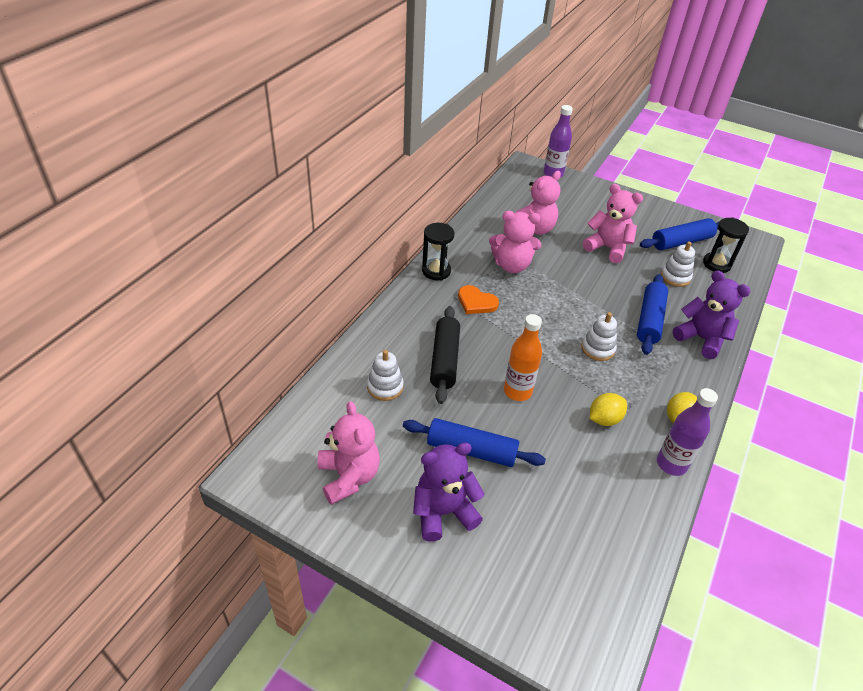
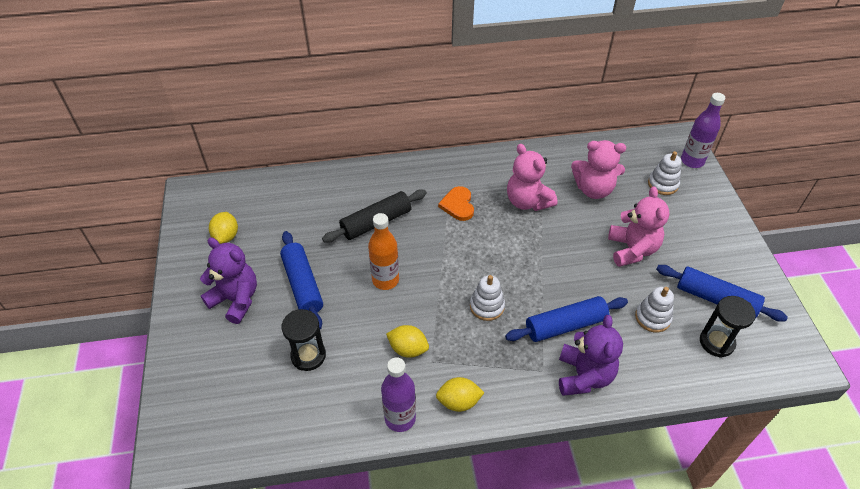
camera: 55 degrees right, 5 degrees up
(349, 477) = (226, 236): pink teddy bear -> yellow lemon
(385, 387) = (319, 207): white stacking toy -> white stacking toy (663, 184)
(436, 271) = (467, 164): black hourglass -> black hourglass (308, 356)

